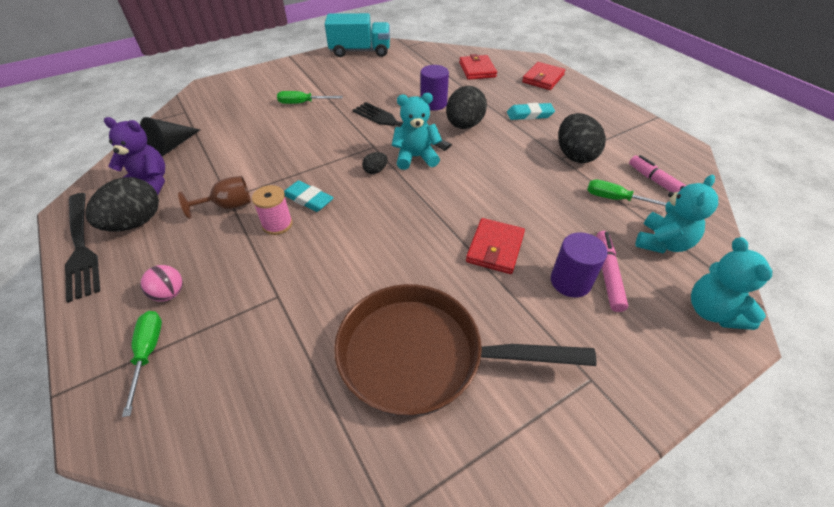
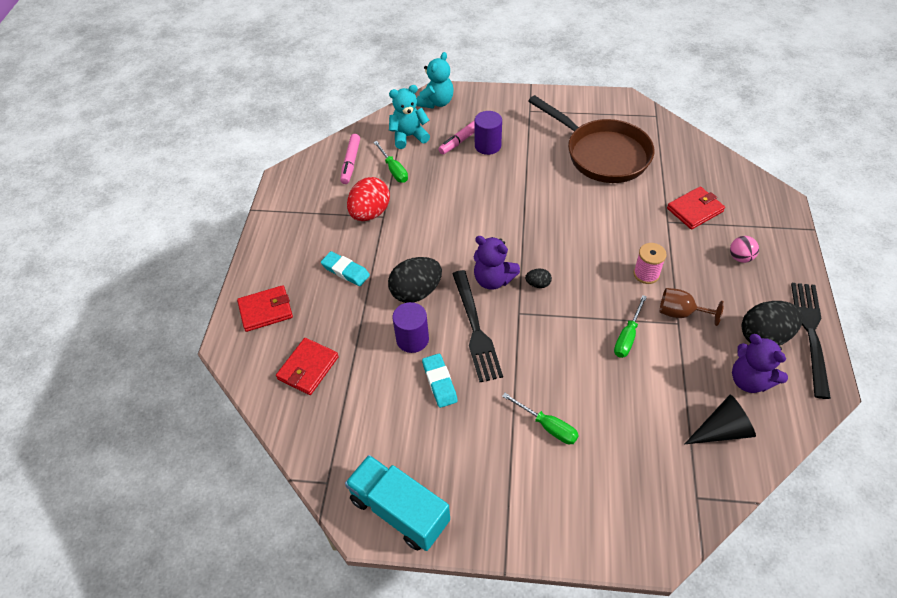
camera: 140 degrees left, 5 degrees up
(148, 353) = (757, 226): green screwdriver -> green screwdriver (627, 337)
(308, 199) = (611, 285): turquoise eraser -> turquoise eraser (439, 382)
(415, 157) = (493, 279): turquoise teddy bear -> purple teddy bear
(495, 248) = (509, 182): red wallet -> red wallet (694, 210)
(574, 155) = (370, 213): black egg -> red egg

